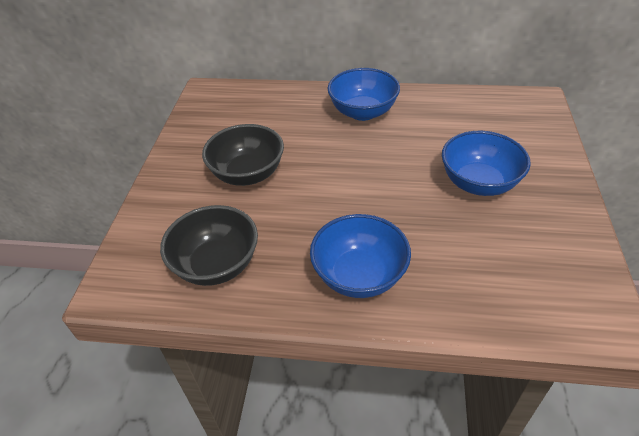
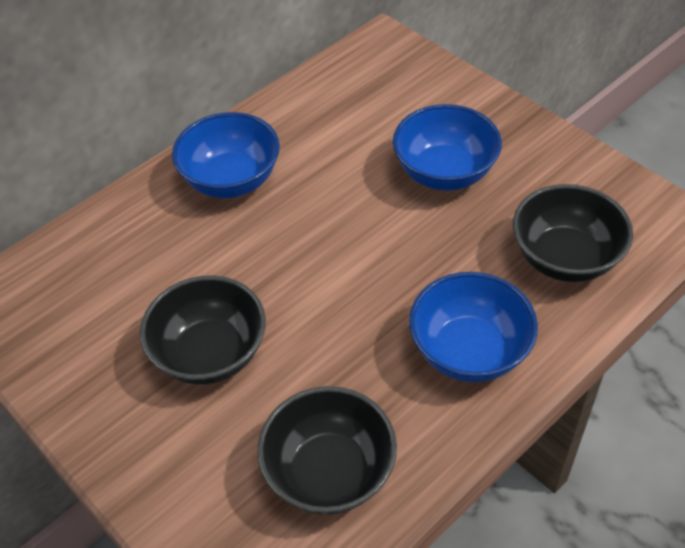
camera: 50 degrees left, 5 degrees up
(488, 280) = (565, 258): none -> black bowl

